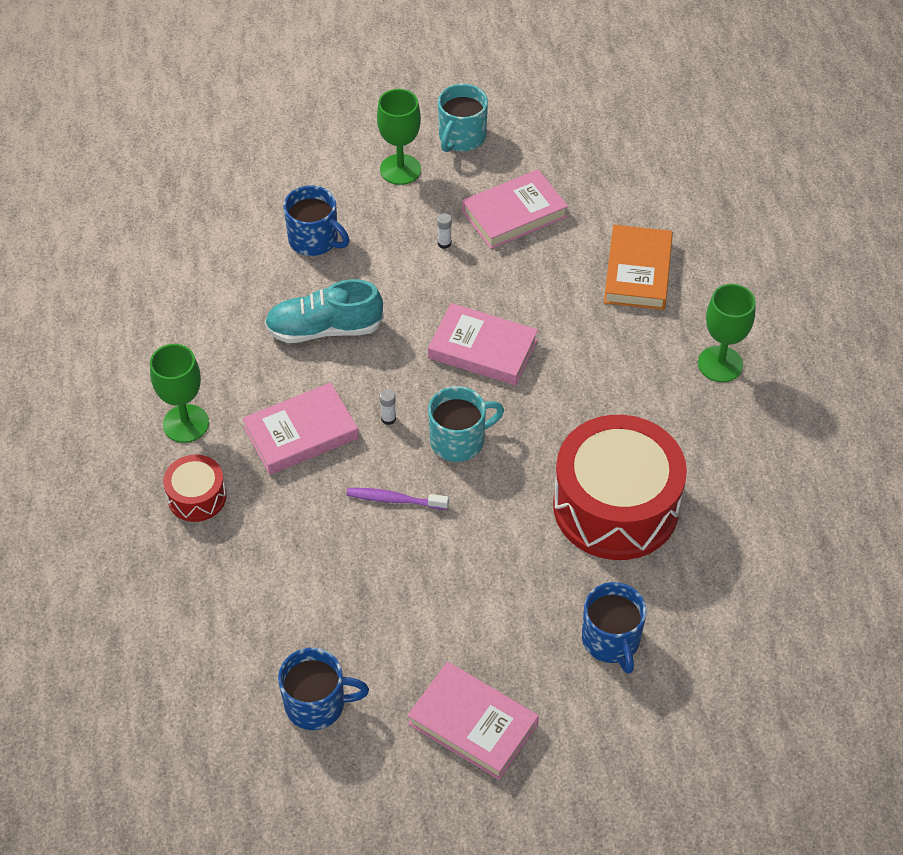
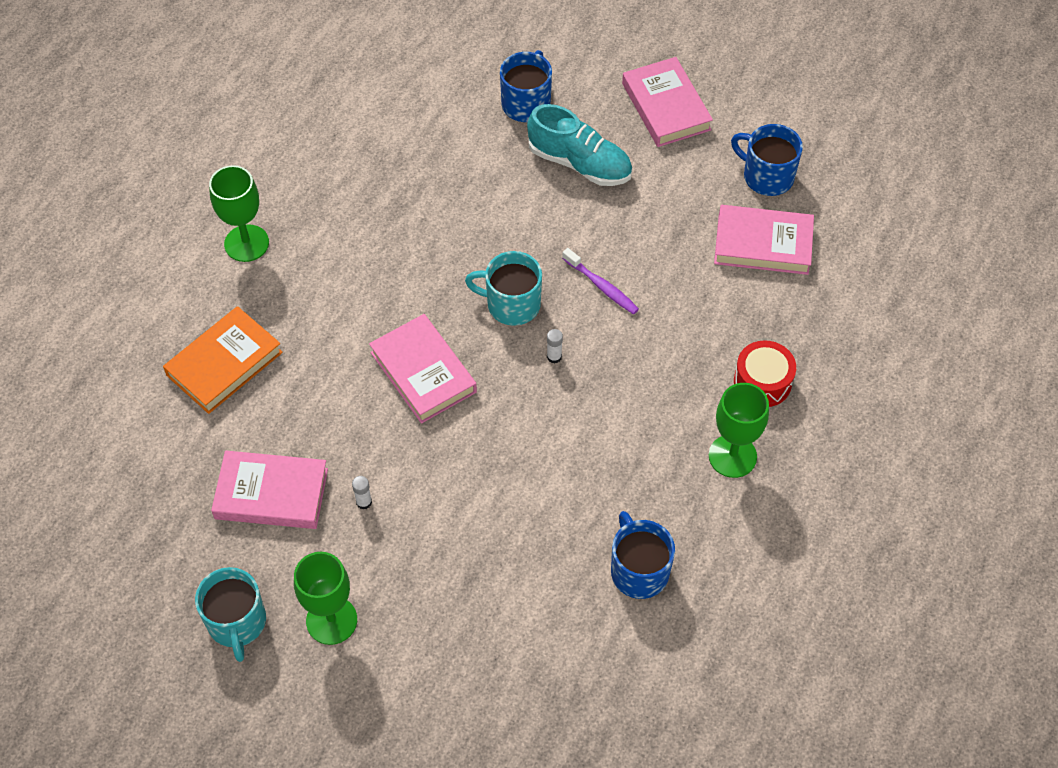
camera: 145 degrees left, 5 degrees up
(301, 433) = (637, 387): pink book -> pink book (763, 244)
(314, 240) = (482, 586): blue mug -> blue mug (639, 571)
(324, 329) = (545, 477): turquoise shoe -> turquoise shoe (579, 163)
(461, 137) = (237, 622): turquoise mug -> turquoise mug turned 105 degrees clockwise
(615, 506) = (437, 185): red drum -> none

